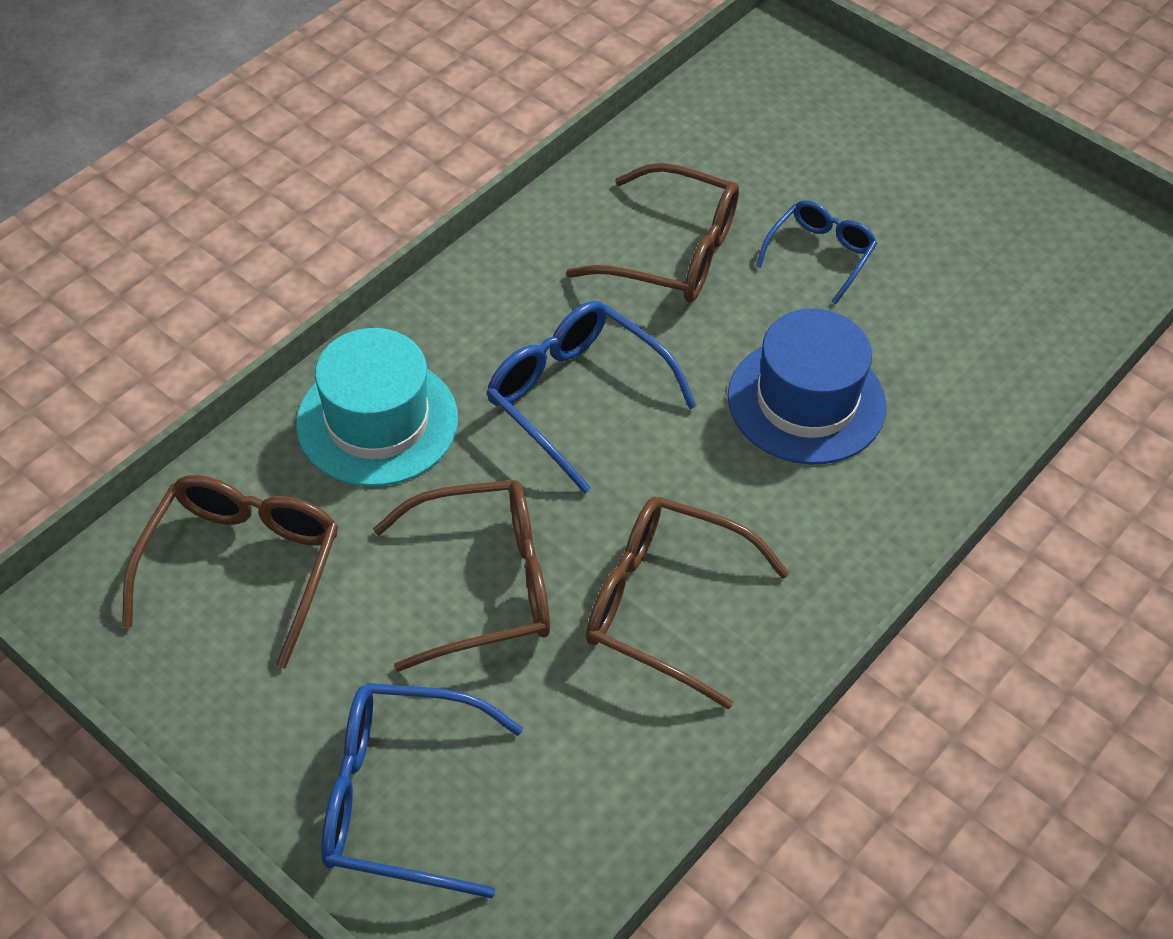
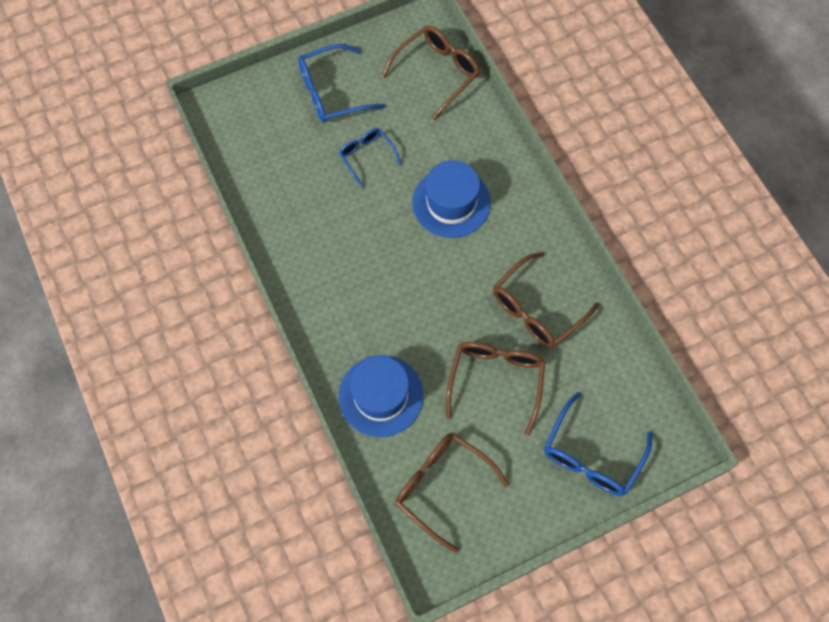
camera: 65 degrees left, 15 degrees up
(377, 421) = (381, 396): turquoise hat -> blue hat
(576, 397) = (405, 300): blue glasses -> blue glasses (331, 92)
(673, 252) = (335, 219): brown glasses -> brown glasses (437, 72)

